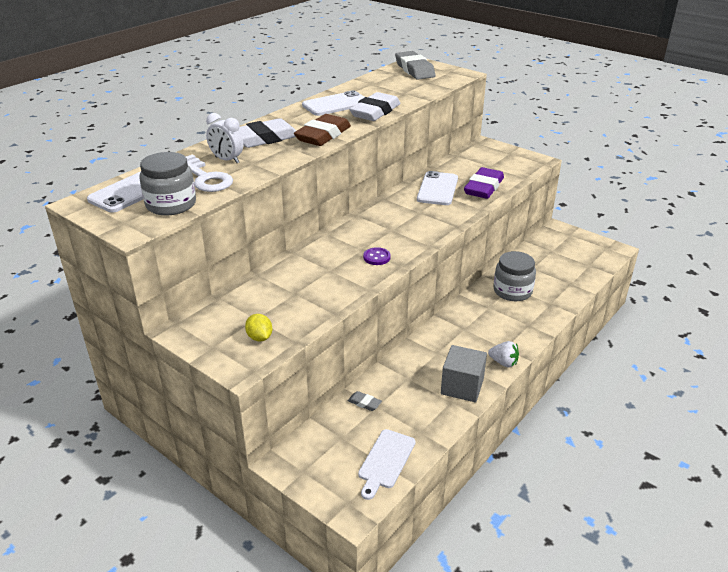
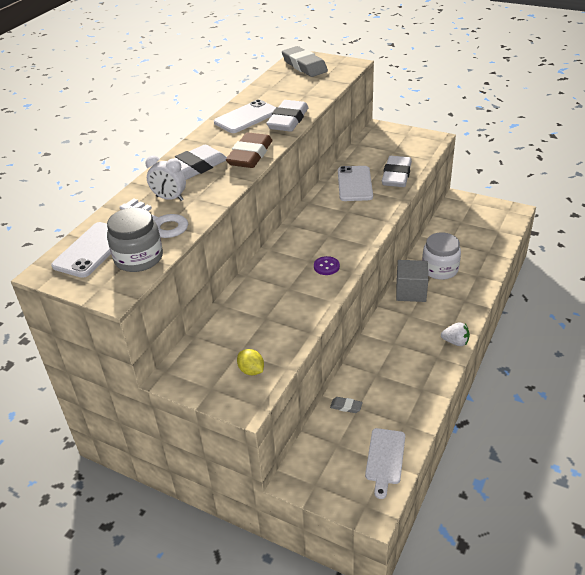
camera: 10 degrees left, 5 degrees up
(462, 386) = (427, 373): grey cube -> grey cube (411, 292)
(483, 188) = (396, 176): purple eraser -> white eraser
(512, 291) = (440, 269): grey jar -> white jar

